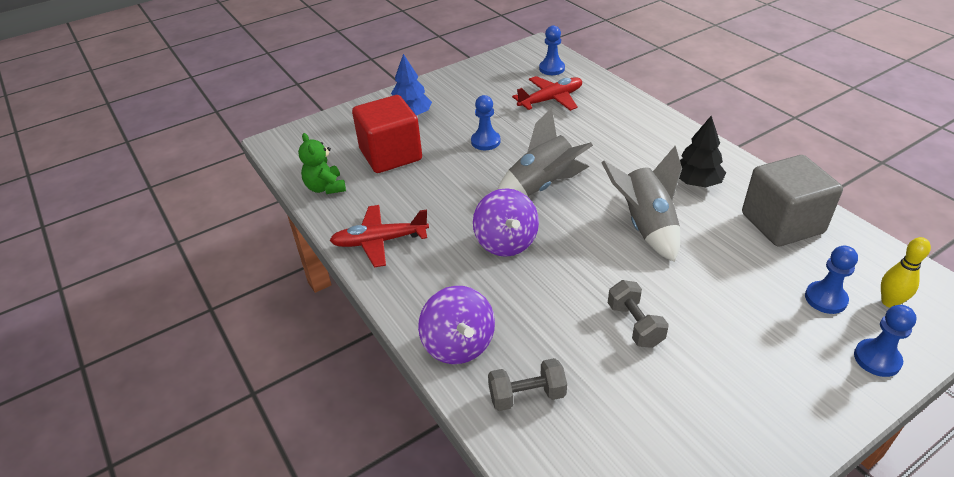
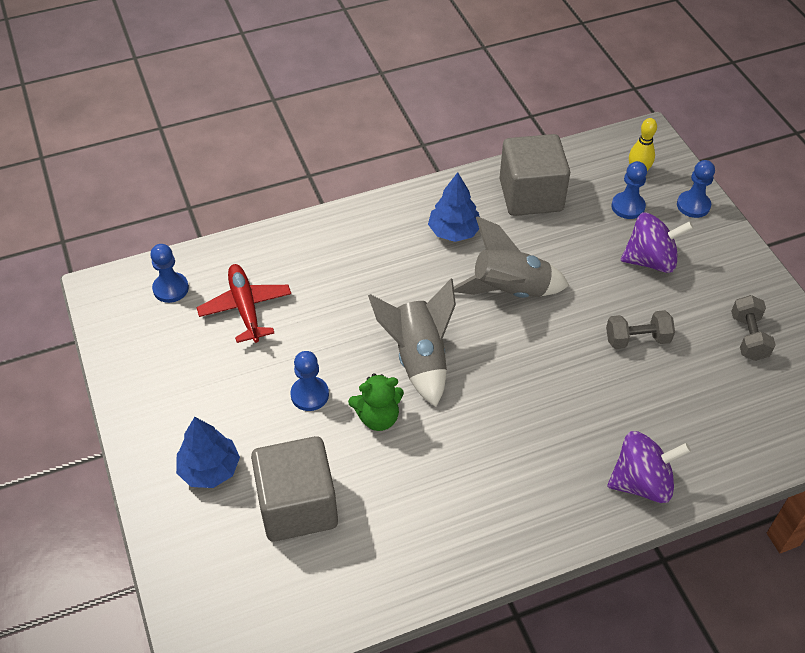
camera: 80 degrees left, 10 degrees up
(325, 187) = (344, 593): green teddy bear -> green teddy bear (378, 417)
(379, 241) = (471, 537): red plane -> none
(390, 155) = (297, 506): red cube -> grey cube
(506, 242) = (504, 413): purple spinning top -> purple spinning top (650, 260)
(527, 395) = (707, 439): grey dumbbell -> grey dumbbell (748, 337)
(696, 182) = (454, 231): black tree -> blue tree

